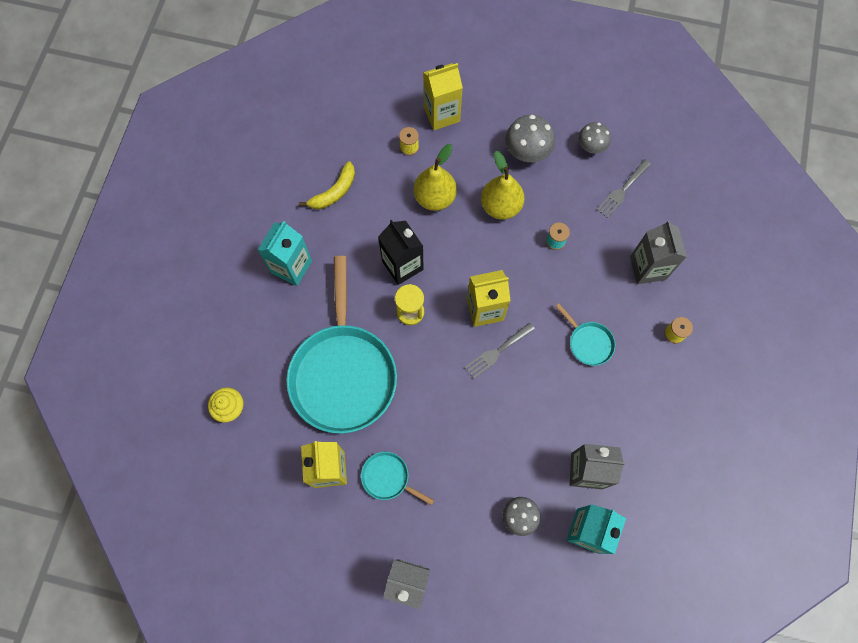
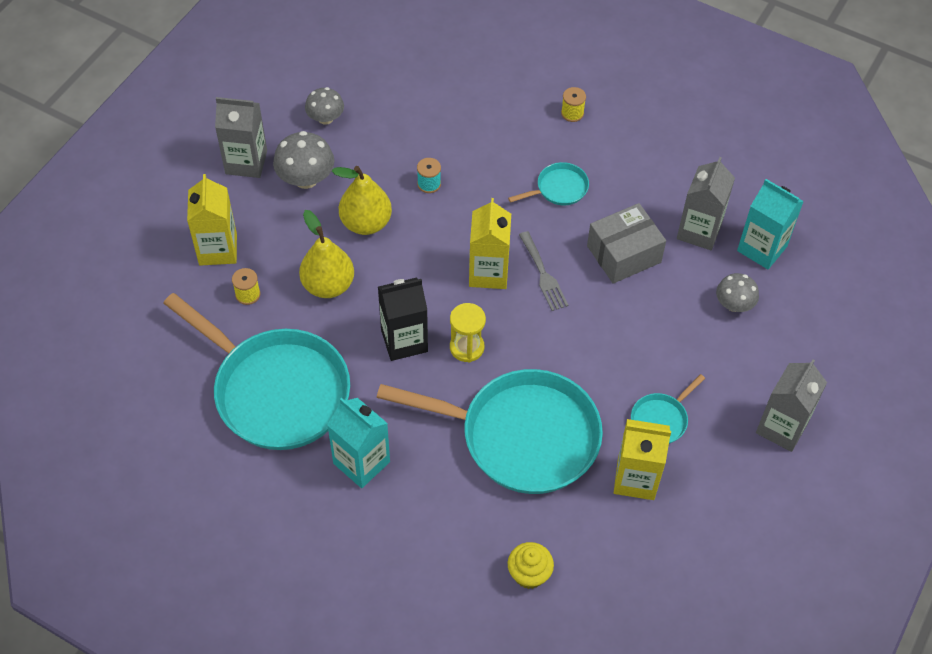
camera: 75 degrees left, 15 degrees down
(334, 192) = (276, 391): yellow banana -> turquoise pan
(540, 412) = (623, 254): none -> grey box
(622, 190) = (392, 107): grey fork -> none
(648, 268) = (491, 113): grey carton -> grey carton (246, 162)

